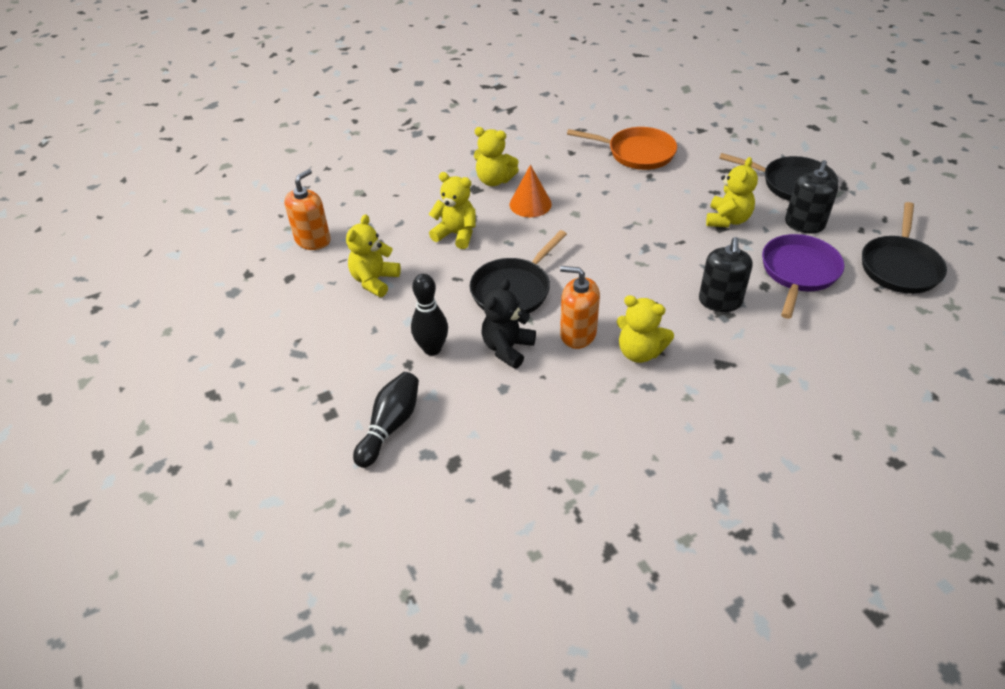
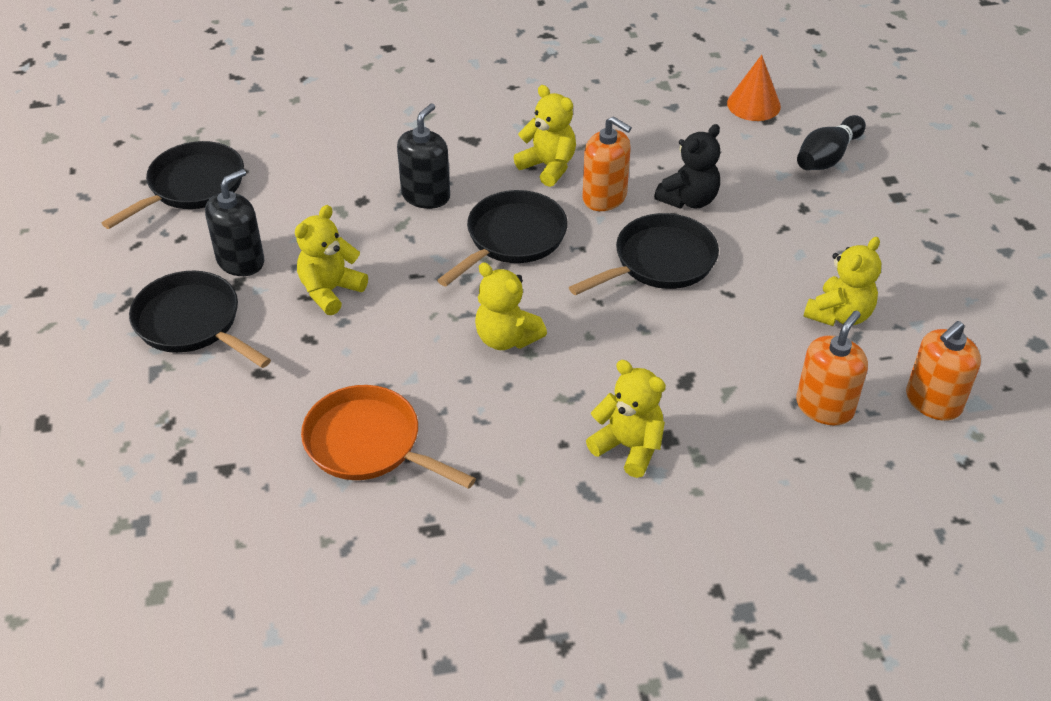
camera: 165 degrees left, 0 degrees up
(382, 223) = (824, 407): none -> orange soap dispenser
(432, 349) = (774, 217): black bowling pin -> none
(456, 234) = (714, 359): yellow teddy bear -> yellow teddy bear (506, 338)
(530, 204) = (588, 385): orange cone -> orange cone (753, 104)
(631, 282) = (512, 239): none -> black pan
(798, 273) = (310, 205): purple pan -> none

